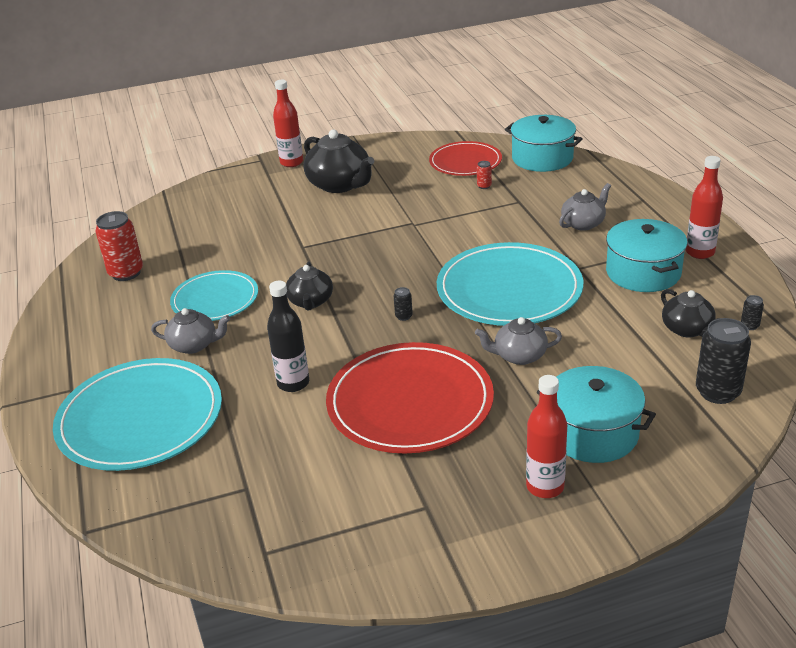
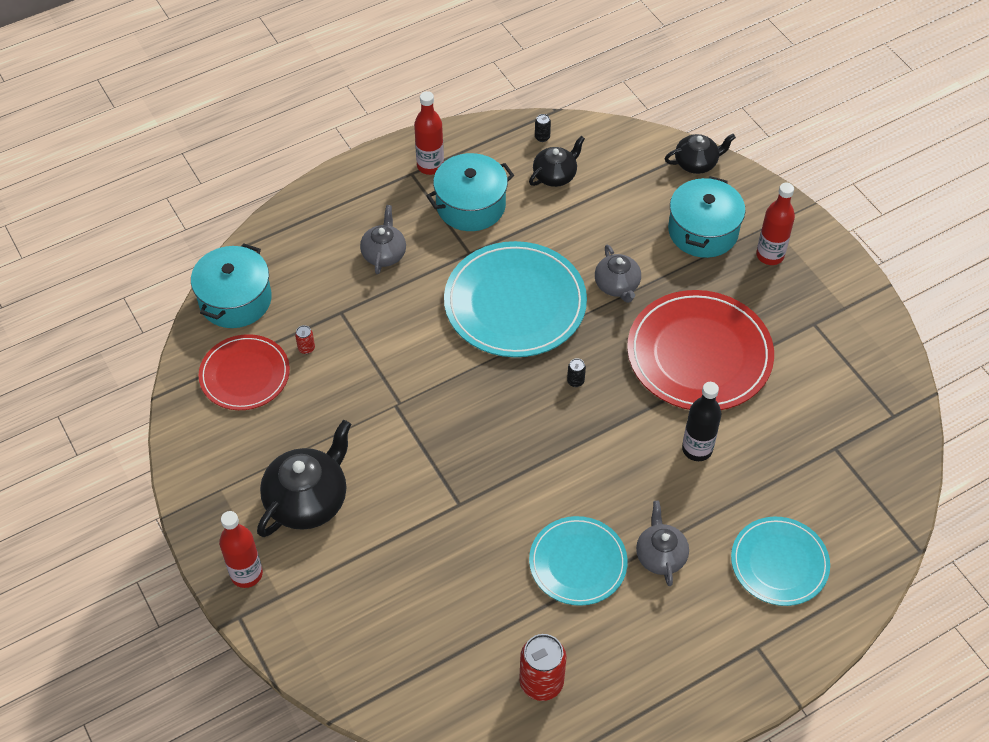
camera: 105 degrees left, 20 degrees up
(140, 418) = (779, 563): turquoise plate -> turquoise plate, size x0.61
(310, 302) = (565, 468): black teapot -> black teapot (696, 163)
(583, 223) = (384, 254): grey teapot -> grey teapot turned 60 degrees clockwise
(717, 392) = (634, 159): black can -> none

